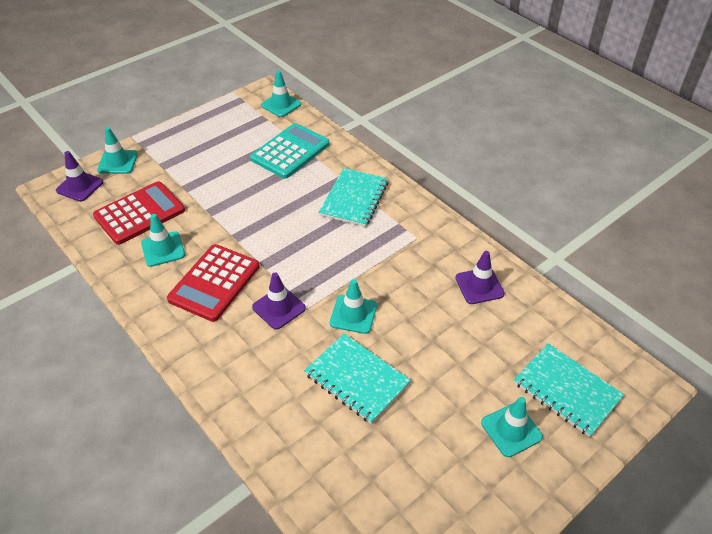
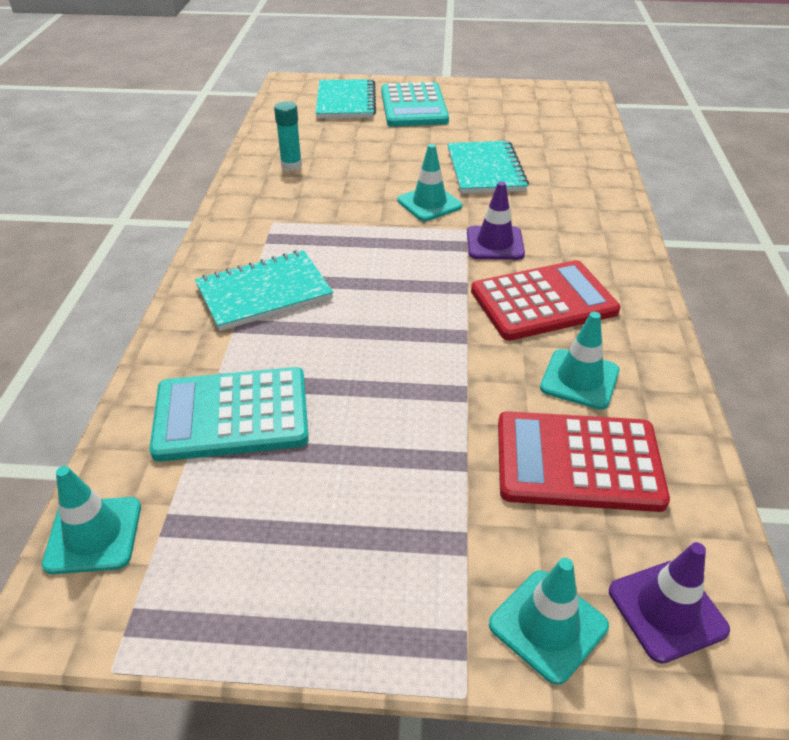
camera: 135 degrees left, 5 degrees down
(479, 286) = (291, 165): purple traffic cone -> turquoise glue stick
(511, 430) = (413, 106): turquoise traffic cone -> turquoise calculator

